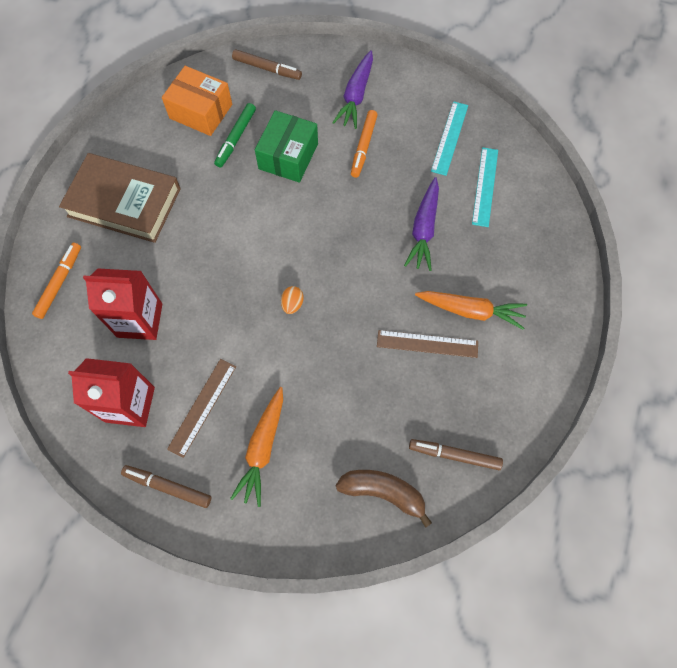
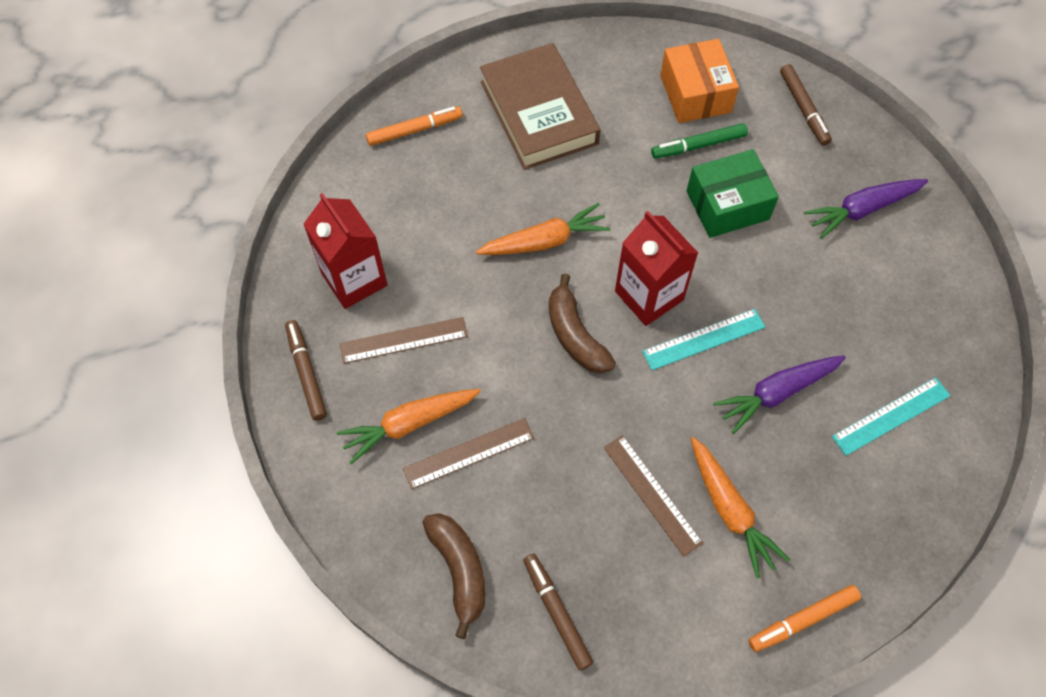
camera: 50 degrees right, 5 degrees down
(140, 320) = (438, 221): red carton -> red carton (649, 295)
(215, 270) = (545, 241): none -> orange carrot
(292, 304) = (575, 335): orange egg -> brown banana
(313, 427) = (468, 453): none -> brown ruler
(363, 147) = (811, 263): orange marker -> orange marker (802, 620)
(449, 138) = (911, 336): turquoise ruler -> turquoise ruler (703, 339)

